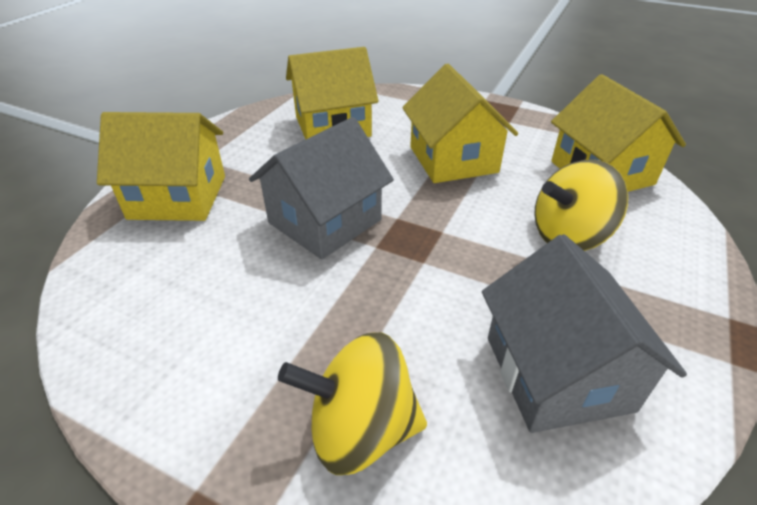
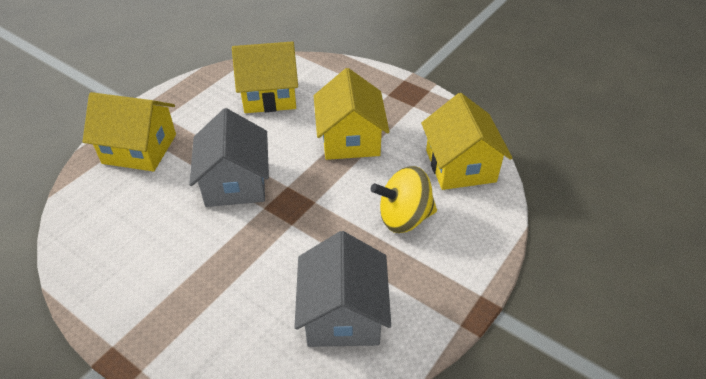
camera: 10 degrees right, 5 degrees up
(325, 221) = (235, 183): grey house -> grey house turned 60 degrees counterclockwise
(360, 429) = (210, 328): yellow spinning top -> none

